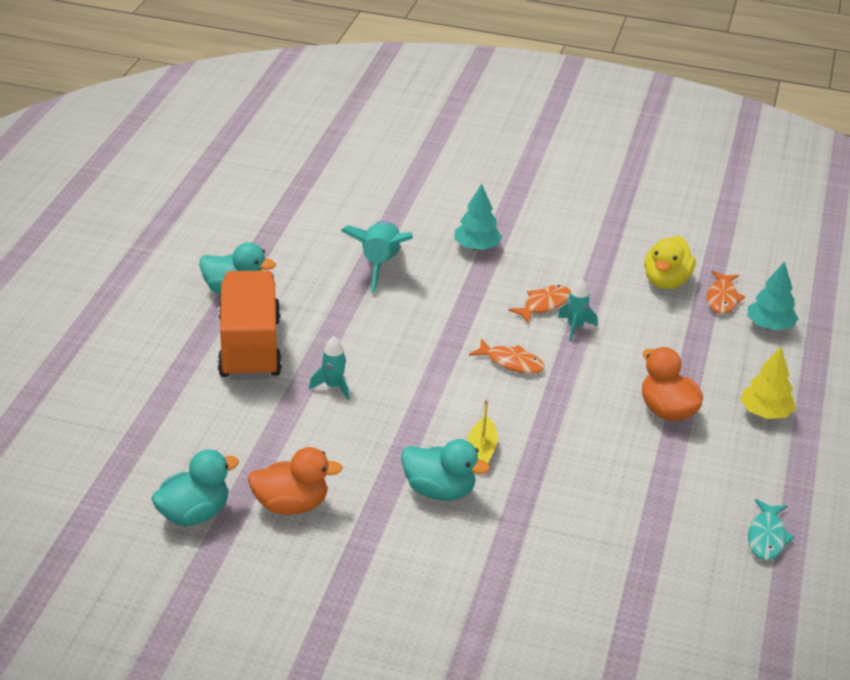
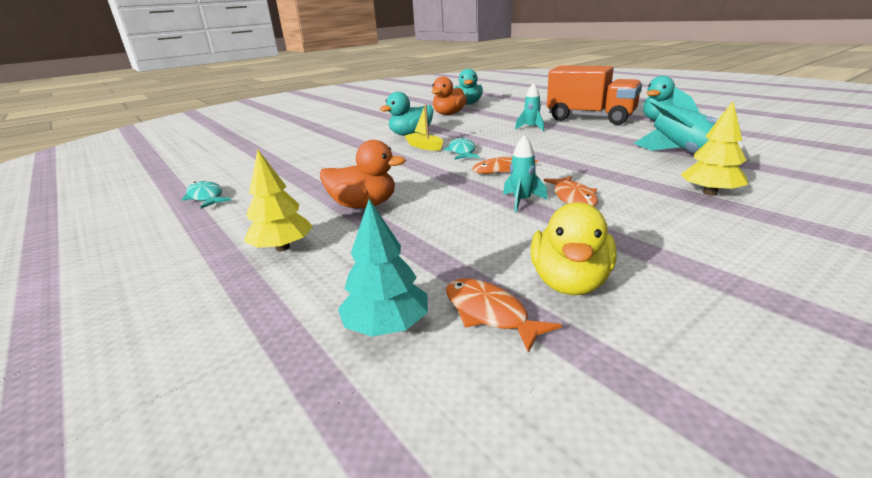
camera: 130 degrees right, 10 degrees down
(476, 247) = (710, 193): turquoise tree -> yellow tree
(476, 410) = (462, 151): none -> turquoise fish
(666, 281) = (570, 282): yellow duck -> yellow duck turned 135 degrees counterclockwise

